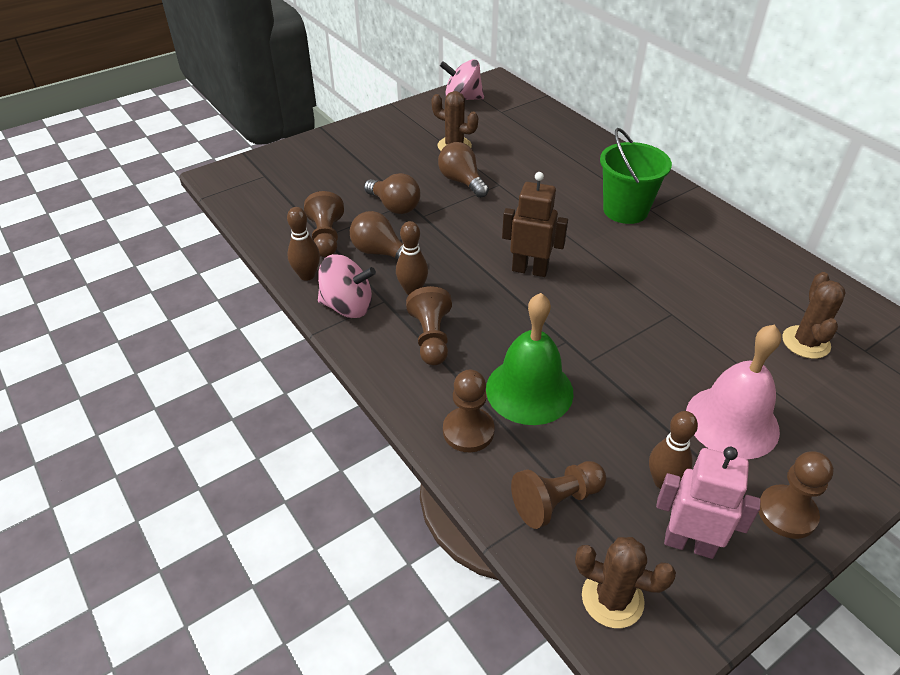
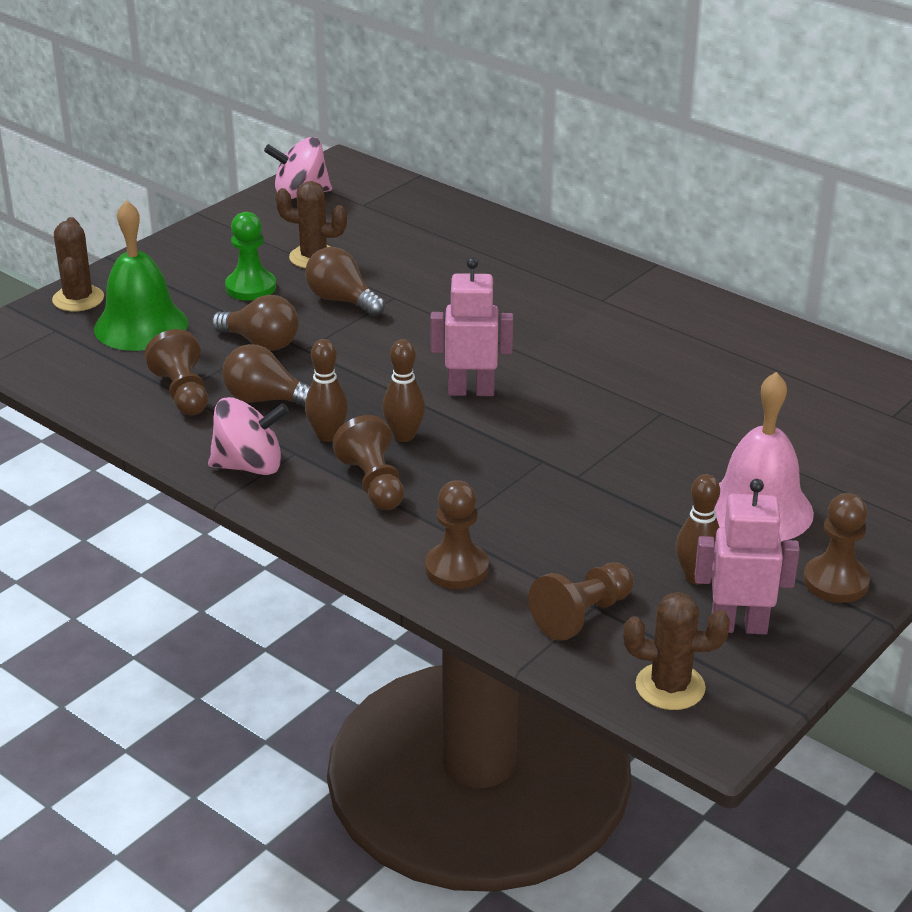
camera: 15 degrees left, 10 degrees down
(307, 275) = (178, 440): brown bowling pin -> brown bowling pin (404, 436)
(404, 162) = (251, 287): none -> green pawn
(529, 390) = (515, 517): green bell -> green bell (141, 326)
(530, 270) = (471, 391): brown robot -> pink robot
(625, 210) = (571, 306): green bucket -> none
(805, 342) = (824, 418): brown cactus -> brown cactus (78, 299)

